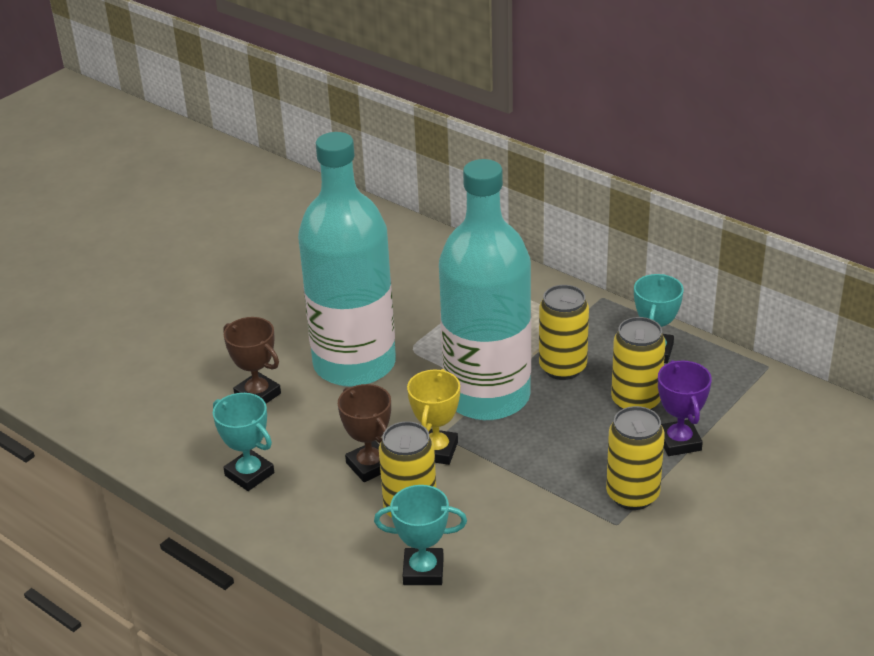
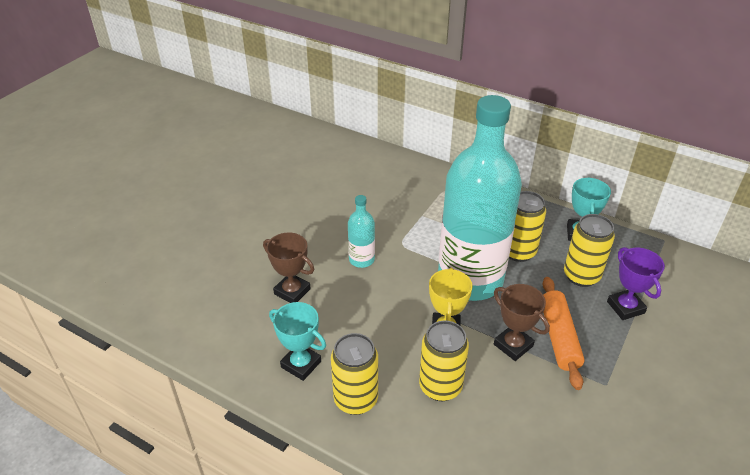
camera: 10 degrees left, 5 degrees up
(354, 364) = (361, 260): turquoise bottle -> turquoise bottle, size x0.40
(370, 466) = (396, 348): brown trophy -> brown trophy (513, 345)
(423, 571) = (467, 445): turquoise trophy -> none
(578, 469) = (559, 337): none -> orange rolling pin
(632, 495) = (608, 357): yellow can -> yellow can (355, 399)

